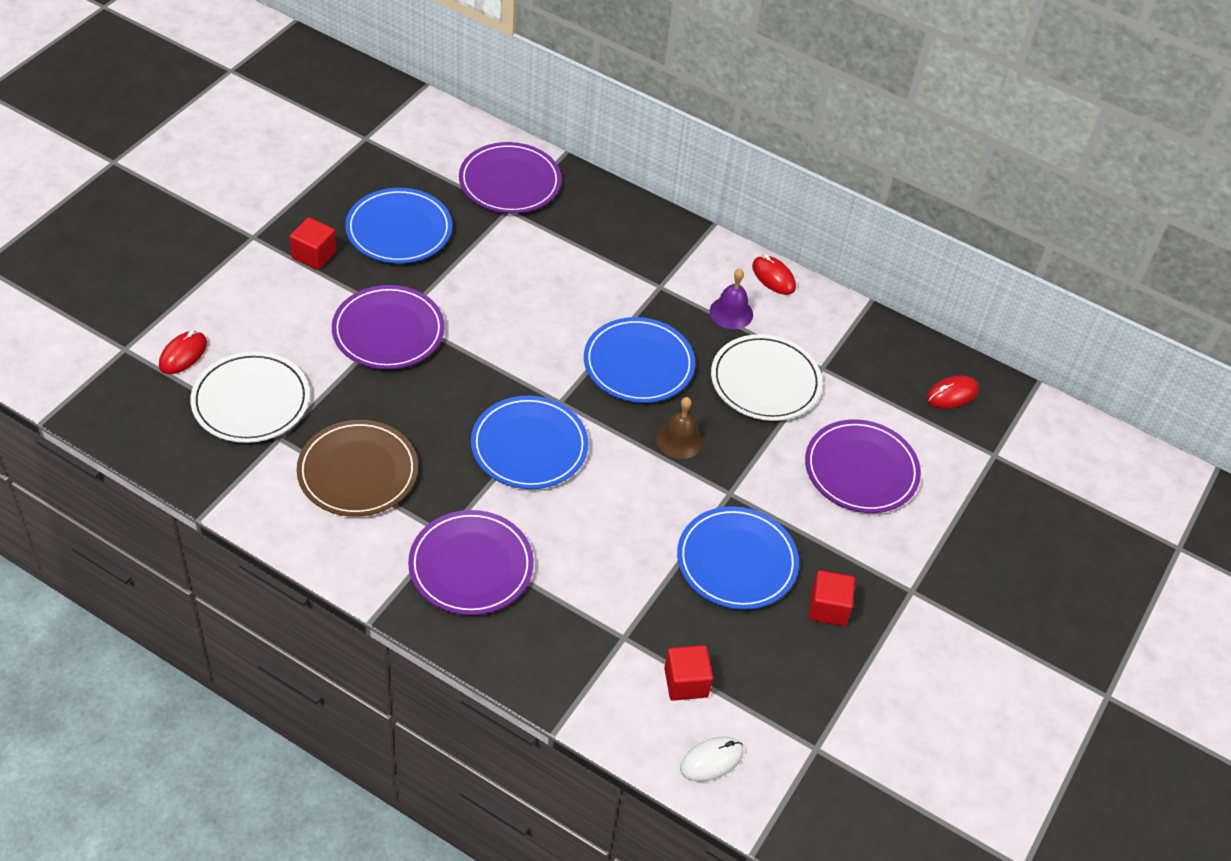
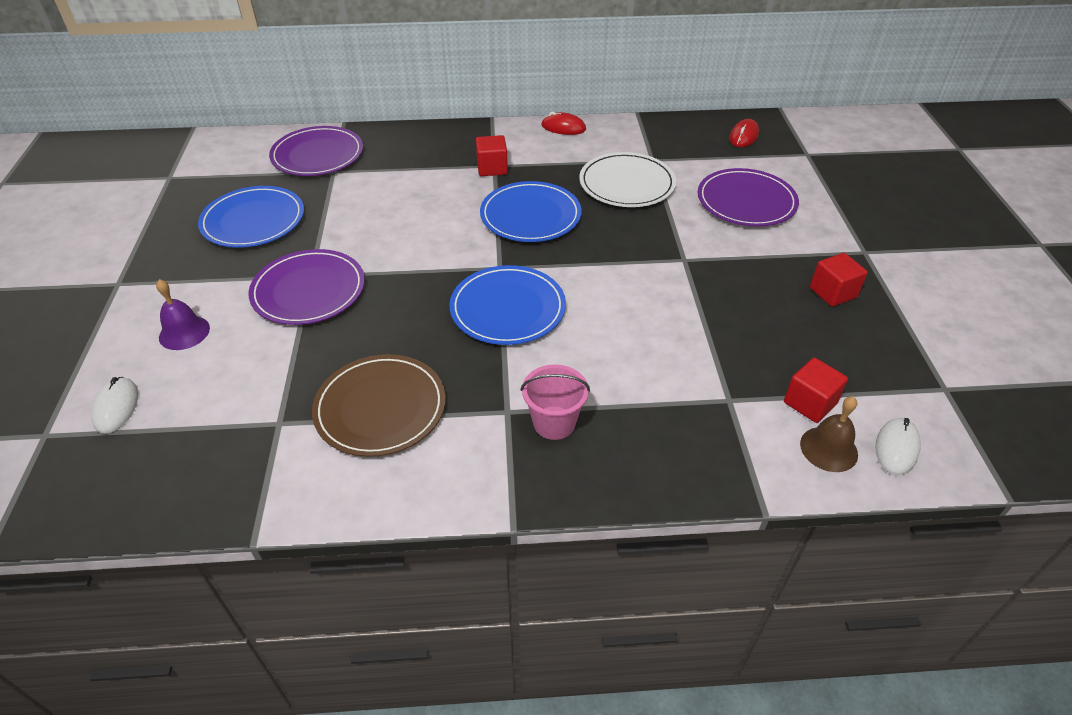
camera: 30 degrees left, 5 degrees down
(183, 355) = (116, 407): red mouse -> white mouse
(251, 401) = (222, 408): white plate -> none
(314, 255) = (190, 270): red cube -> red cube (492, 168)
(471, 566) = (554, 423): purple plate -> pink bucket
(679, 440) = (612, 246): brown bell -> brown bell (828, 449)
(731, 312) = (559, 158): purple bell -> purple bell (184, 332)
(736, 561) = (741, 299): blue plate -> none

